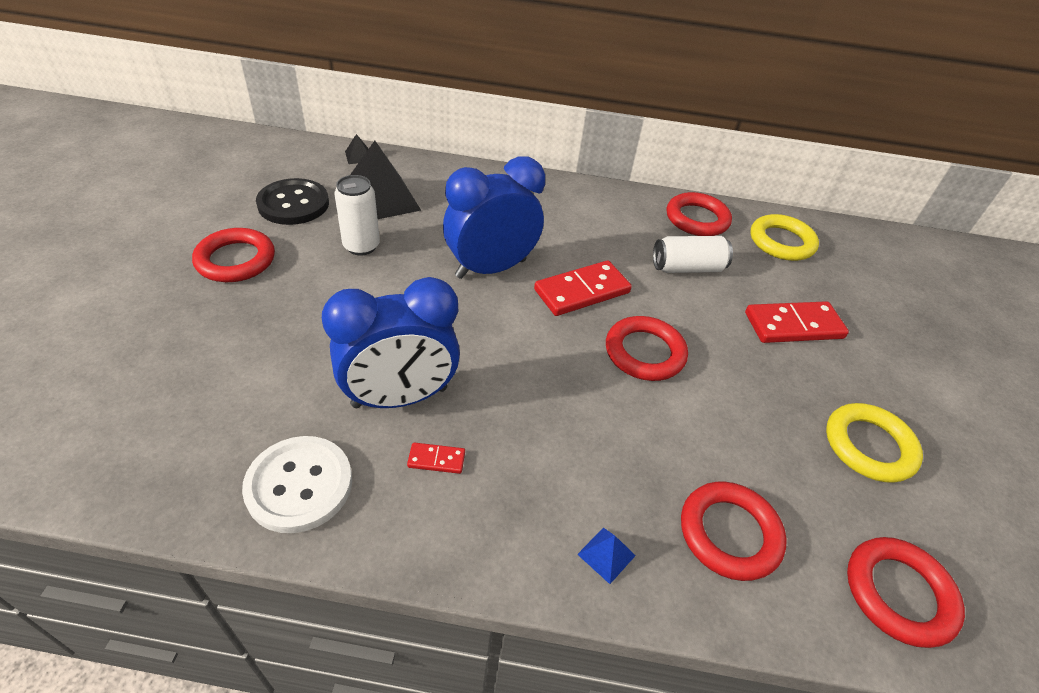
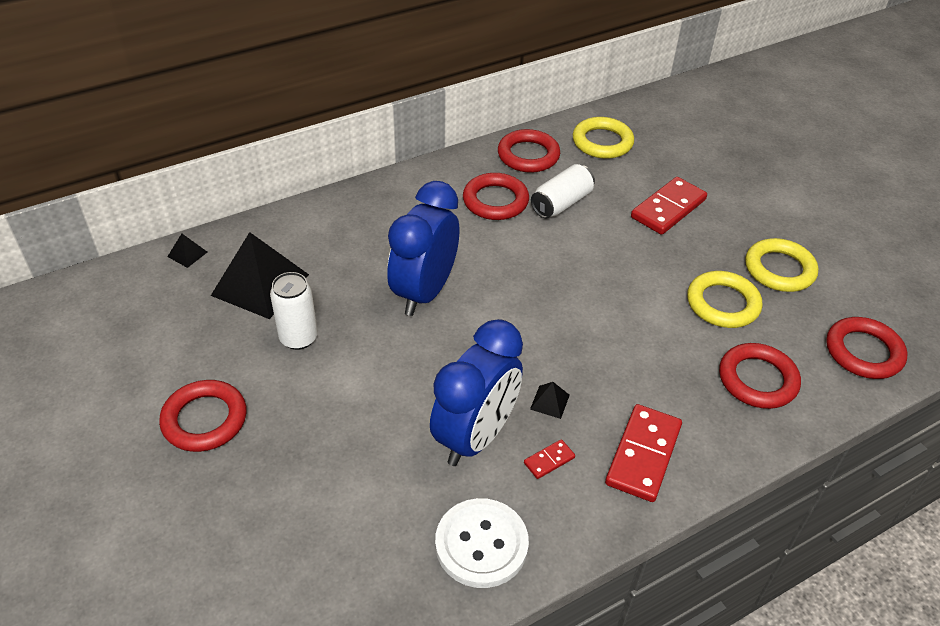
camera: 35 degrees left, 0 degrees up
(293, 204) = (187, 337): black button -> none
(494, 412) = (549, 402): none -> black pyramid
(582, 291) = (510, 269): red domino -> red domino (643, 455)
(606, 554) = (707, 442): blue pyramid -> none
(644, 352) = (598, 291): red ring -> red ring (495, 201)
(765, 438) = (722, 303): none -> yellow ring

